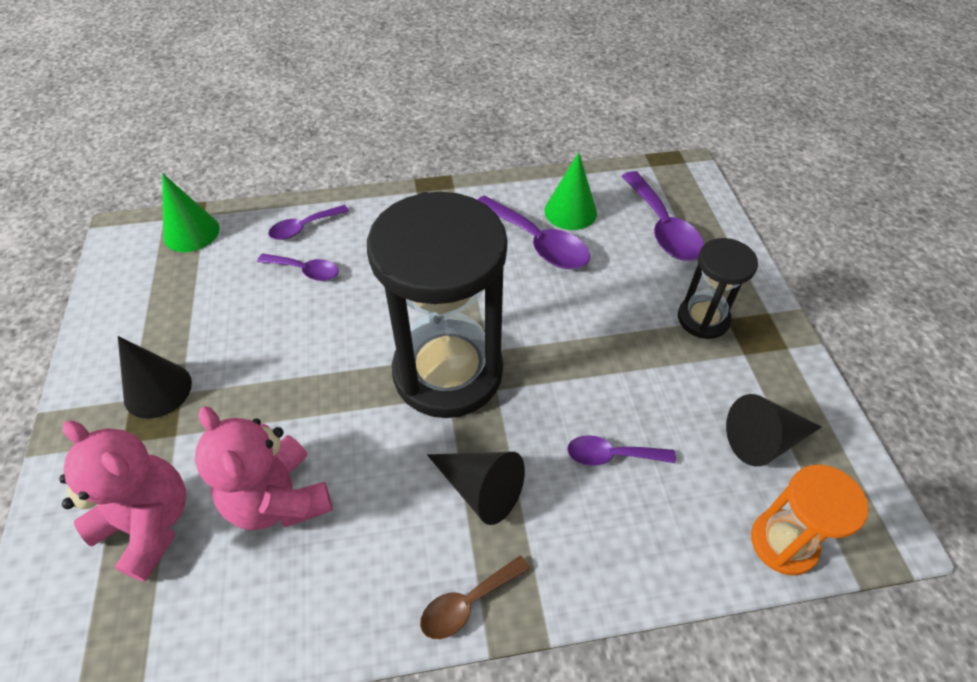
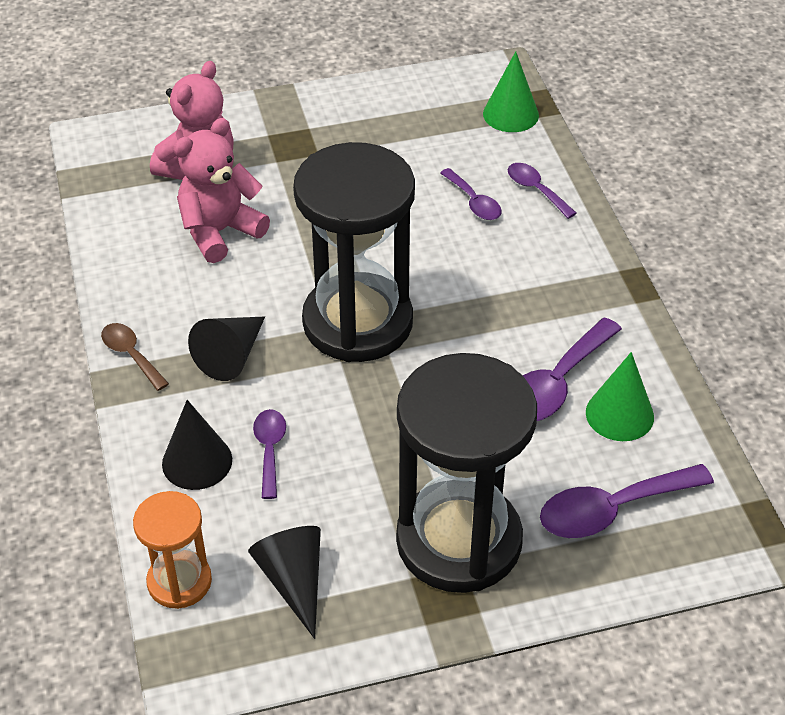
camera: 85 degrees right, 5 degrees down
(157, 390) = (319, 140): black cone -> black cone (197, 461)
(305, 270) = (474, 202): purple spoon -> purple spoon turned 45 degrees counterclockwise
(703, 319) = (459, 541): black hourglass -> black hourglass, size x2.00

